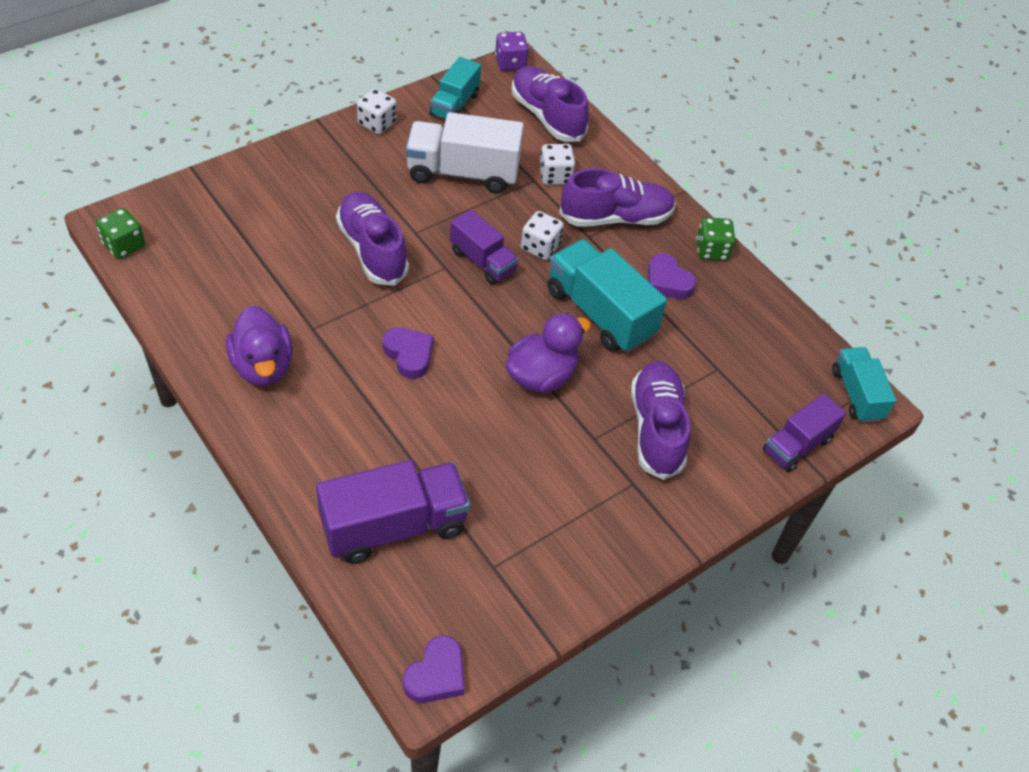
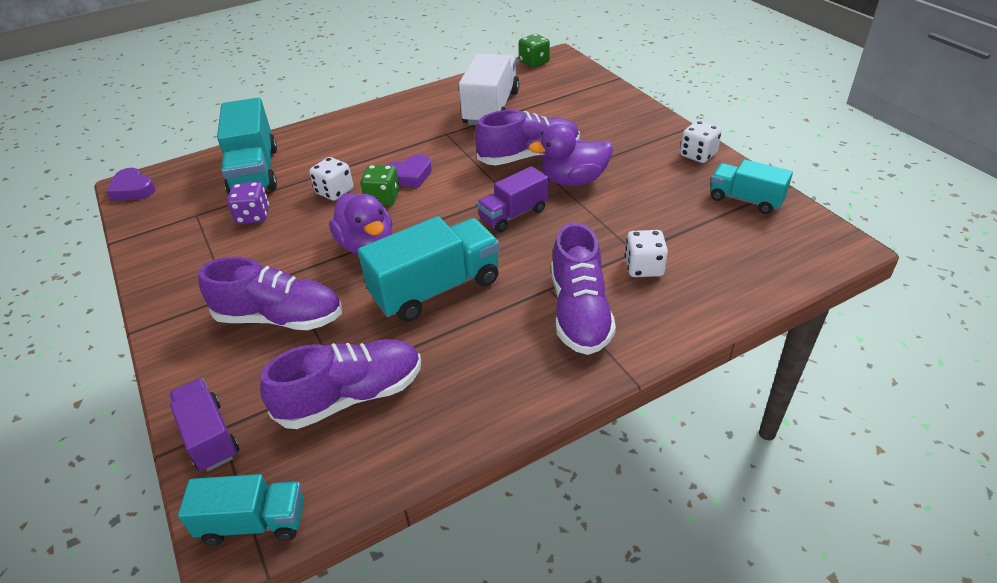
camera: 105 degrees right, 10 degrees down
(263, 366) = (414, 116): purple duck -> purple duck (573, 180)
(394, 526) = (255, 171): purple truck -> turquoise truck
(463, 173) = (637, 204): white truck -> white truck (491, 108)
(510, 63) = (842, 240): purple dice -> purple dice (253, 216)
(540, 247) = (532, 252): white dice -> white dice (334, 191)
(547, 116) = (750, 266): purple shoe -> purple shoe (351, 396)
(667, 281) = (476, 348): purple heart -> none
(711, 250) = (525, 398): green dice -> green dice (383, 198)

